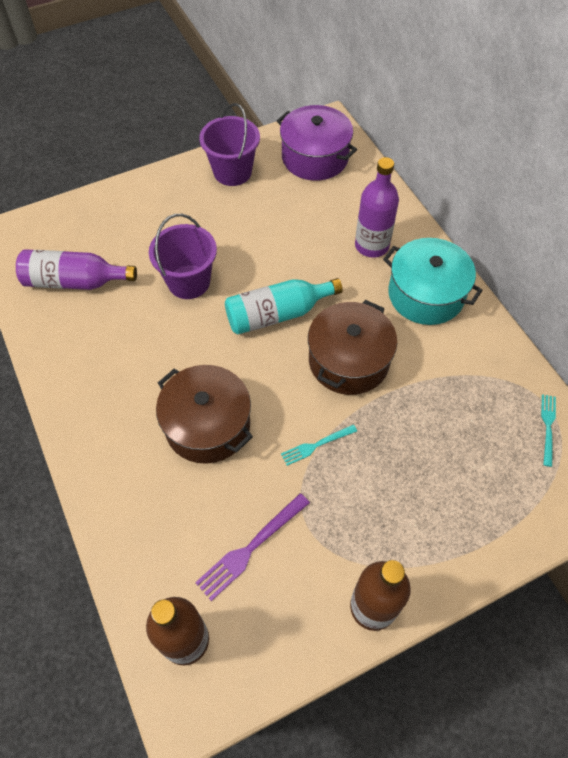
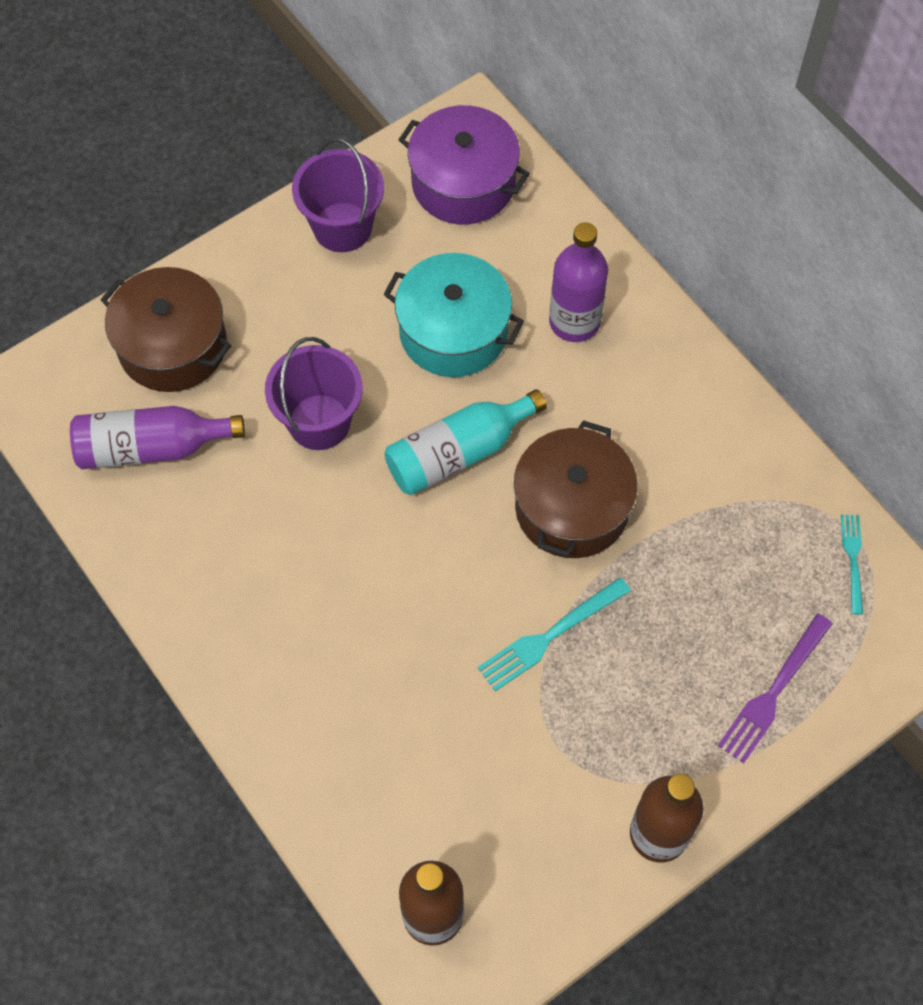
camera: 10 degrees left, 5 degrees up
(207, 425) = (396, 633): brown pot -> brown pot (173, 346)
(250, 549) = (489, 789): purple fork -> purple fork (773, 693)
(315, 445) = (548, 637): turquoise fork -> turquoise fork, size x1.59
(426, 294) = (664, 389): turquoise pot -> turquoise pot (453, 331)

